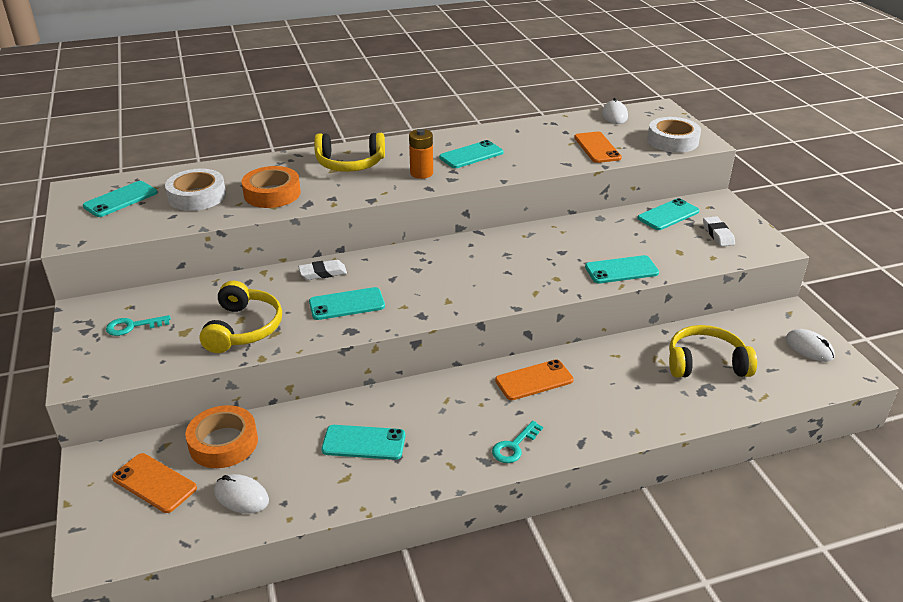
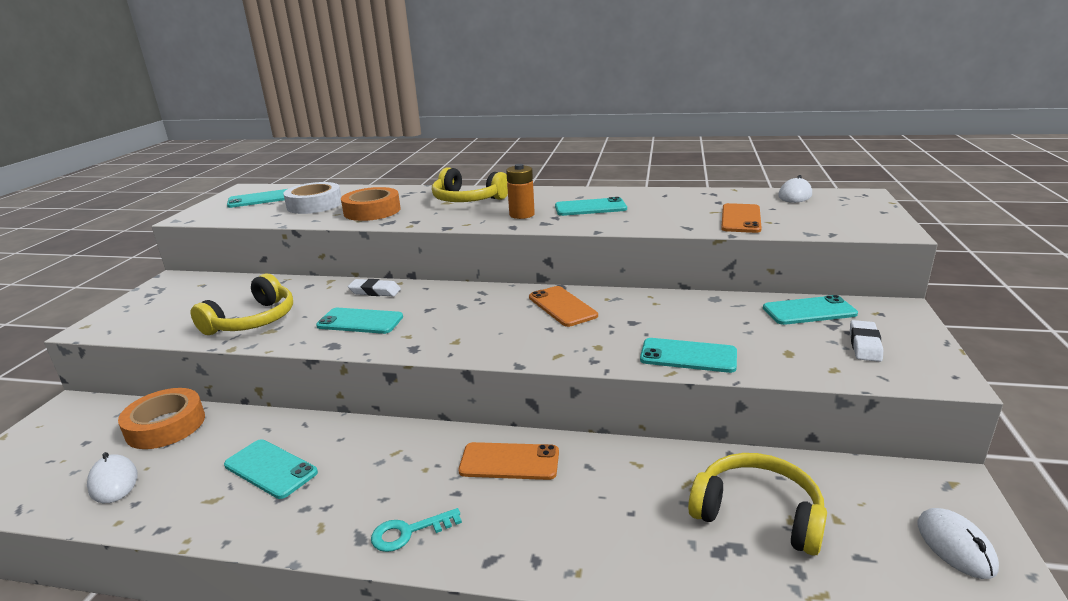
camera: 30 degrees right, 10 degrees down
(132, 326) = (182, 299): turquoise key -> none
(154, 483) = (75, 442): orange phone -> orange phone (562, 306)
(672, 141) = (848, 224): white tape -> none

